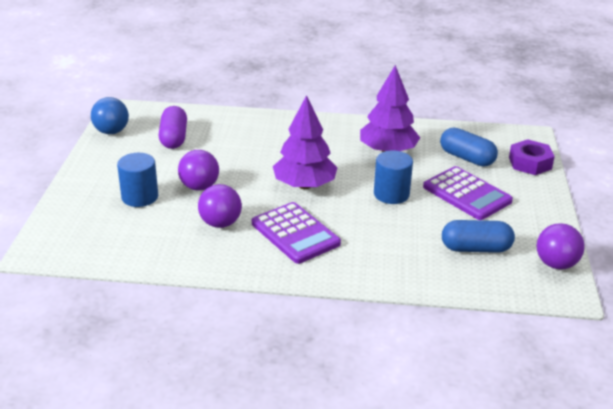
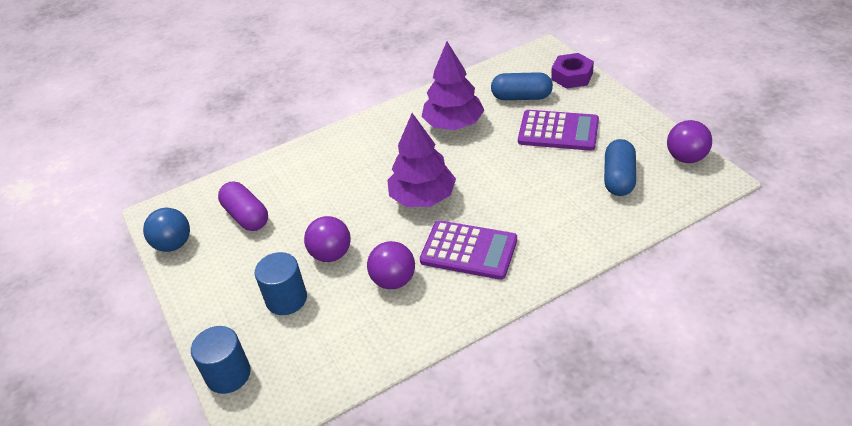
camera: 30 degrees left, 10 degrees up
(391, 194) = (502, 165): blue cylinder -> blue cylinder (228, 374)
(476, 248) = (619, 178): blue capsule -> blue capsule turned 45 degrees counterclockwise

